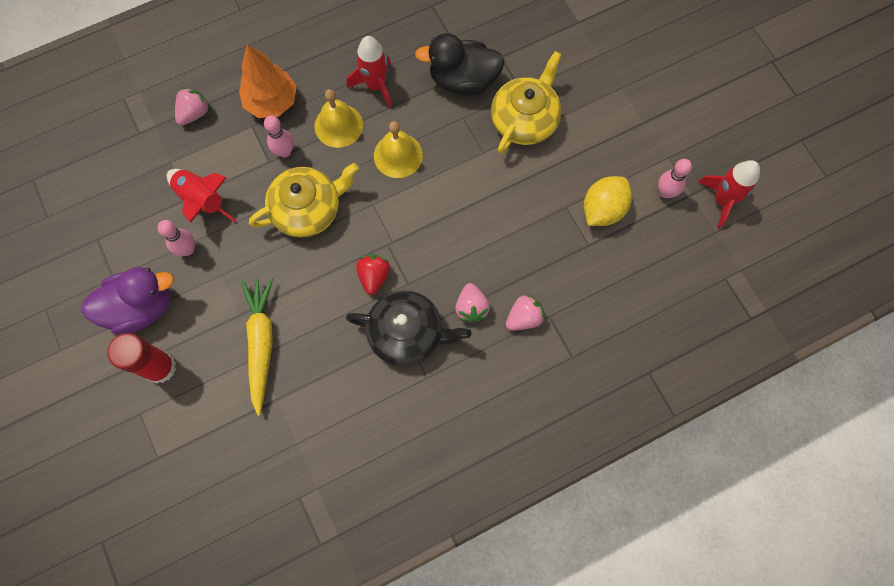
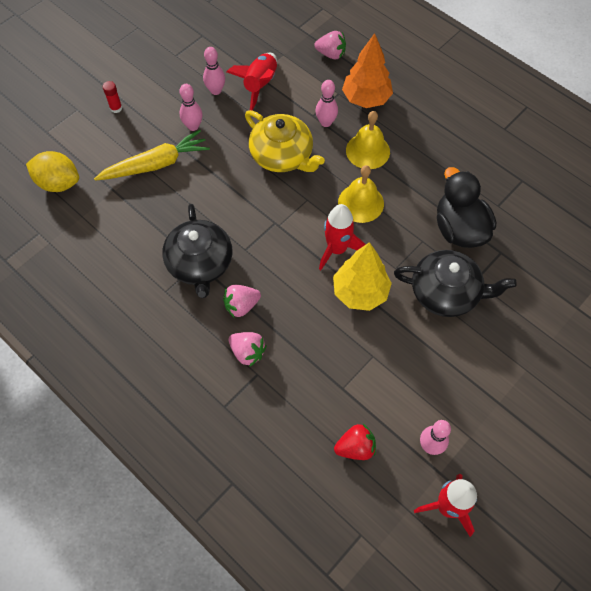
camera: 70 degrees right, 10 degrees down
(141, 307) = (159, 80): purple duck -> none
(160, 367) = (116, 108): red glue stick -> red glue stick, size x0.47
(227, 288) = (193, 126): none -> pink bowling pin
(374, 276) = (241, 222): red strawberry -> red strawberry (355, 447)
(375, 85) = (419, 164): red rocket -> red rocket (337, 249)
(497, 193) = (360, 292): none -> yellow tree
(525, 119) = (446, 292): yellow teapot -> black teapot
(603, 209) = (384, 390): yellow lemon -> yellow lemon (58, 183)

